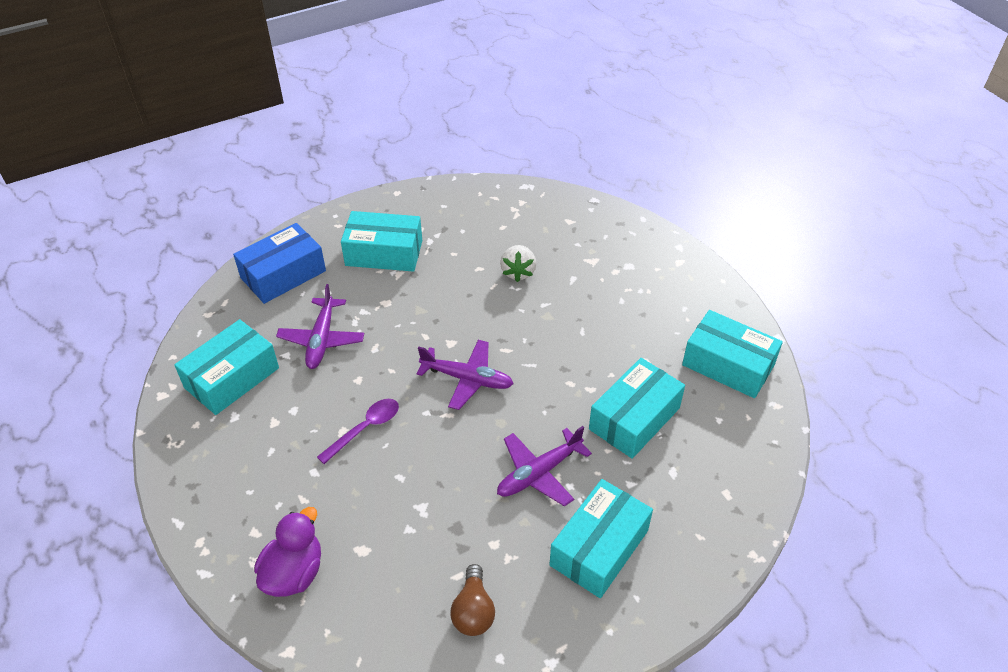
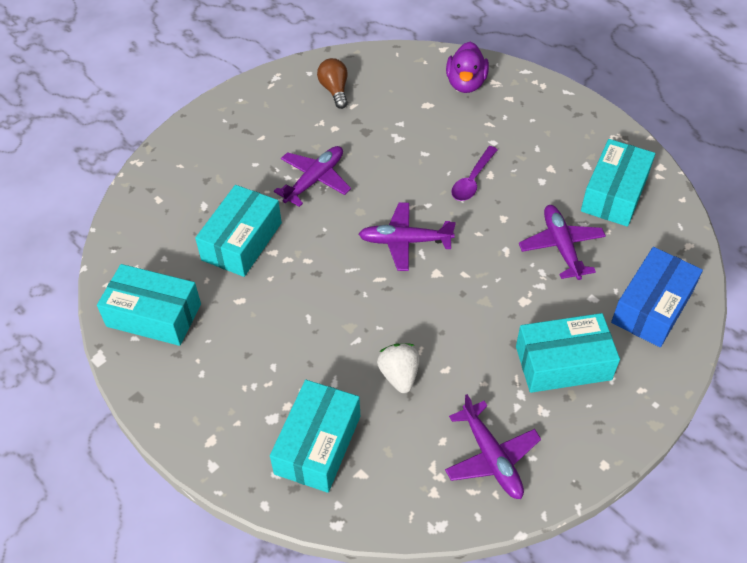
camera: 165 degrees right, 5 degrees up
(472, 211) = (491, 457): none -> purple plane
(599, 547) = (256, 142): turquoise box -> turquoise box (318, 444)

